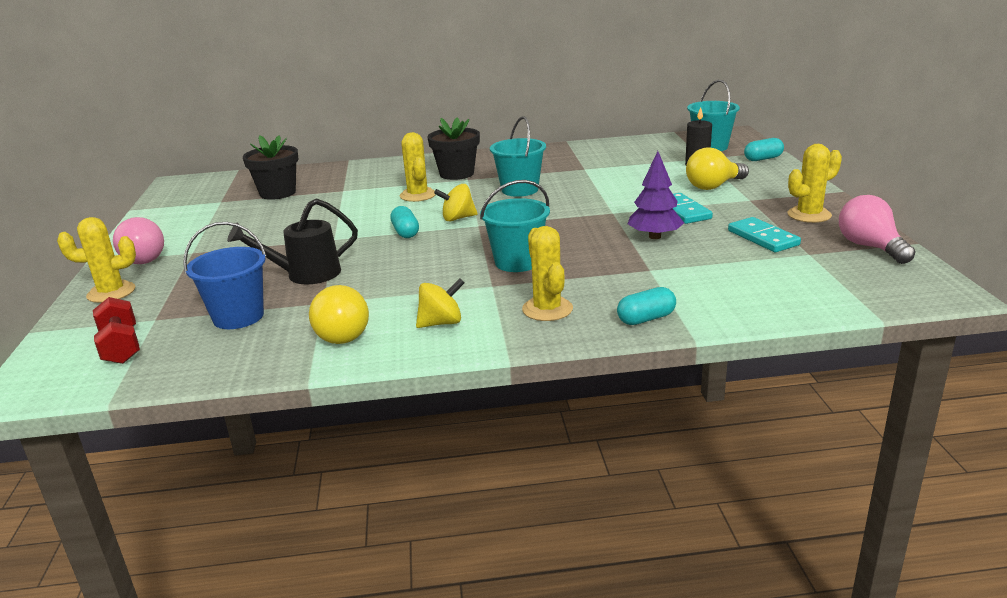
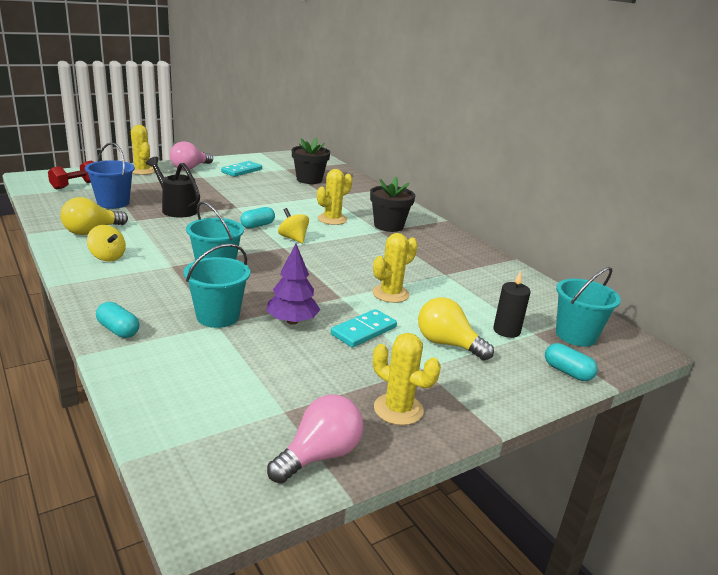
camera: 60 degrees right, 0 degrees up
(519, 190) = (369, 253): turquoise bucket -> turquoise bucket (218, 316)
(547, 309) = (132, 289): yellow cactus -> yellow cactus (390, 294)
(763, 238) = (315, 380): turquoise domino -> turquoise domino (241, 171)

